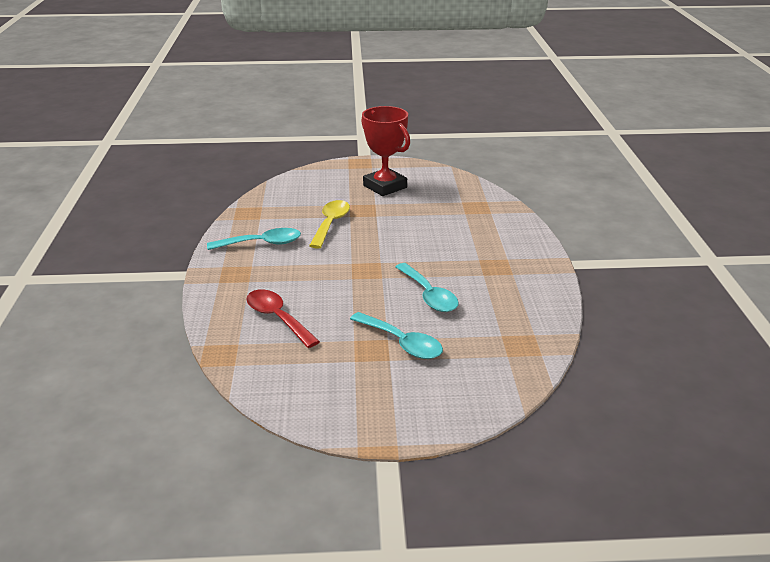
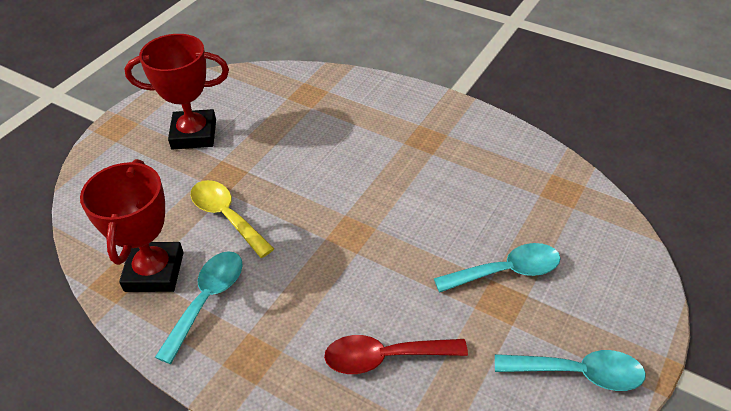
camera: 55 degrees left, 15 degrees up
(265, 220) = (154, 271): none -> red trophy
(428, 295) = (438, 209): turquoise spoon -> turquoise spoon (578, 373)

